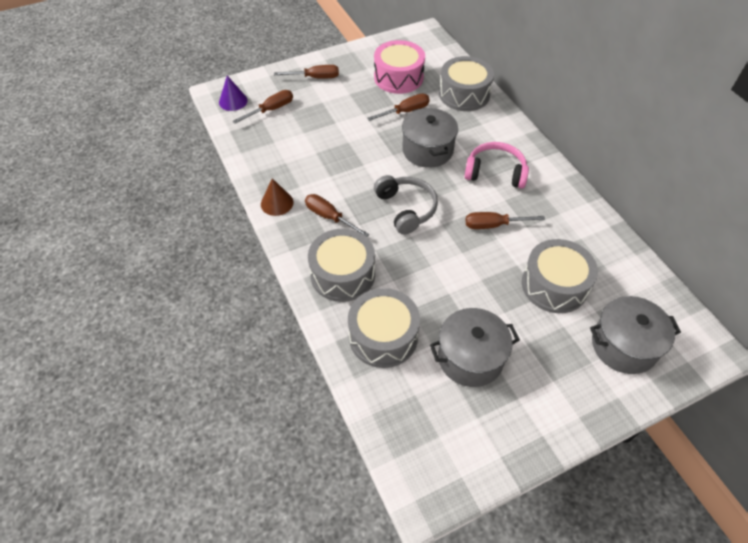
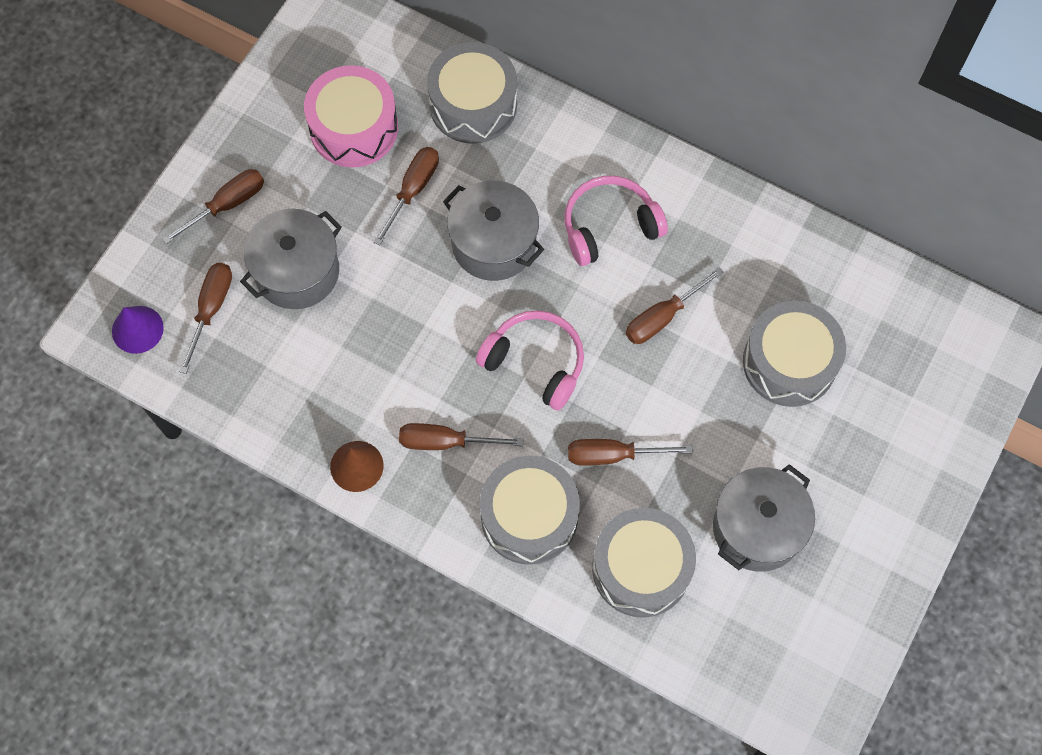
camera: 35 degrees left, 15 degrees up
(406, 209) = (535, 363): grey headphones -> pink headphones
(413, 272) = (613, 455): none -> brown screwdriver
(624, 345) = (911, 396): grey pot -> grey pot (297, 271)

